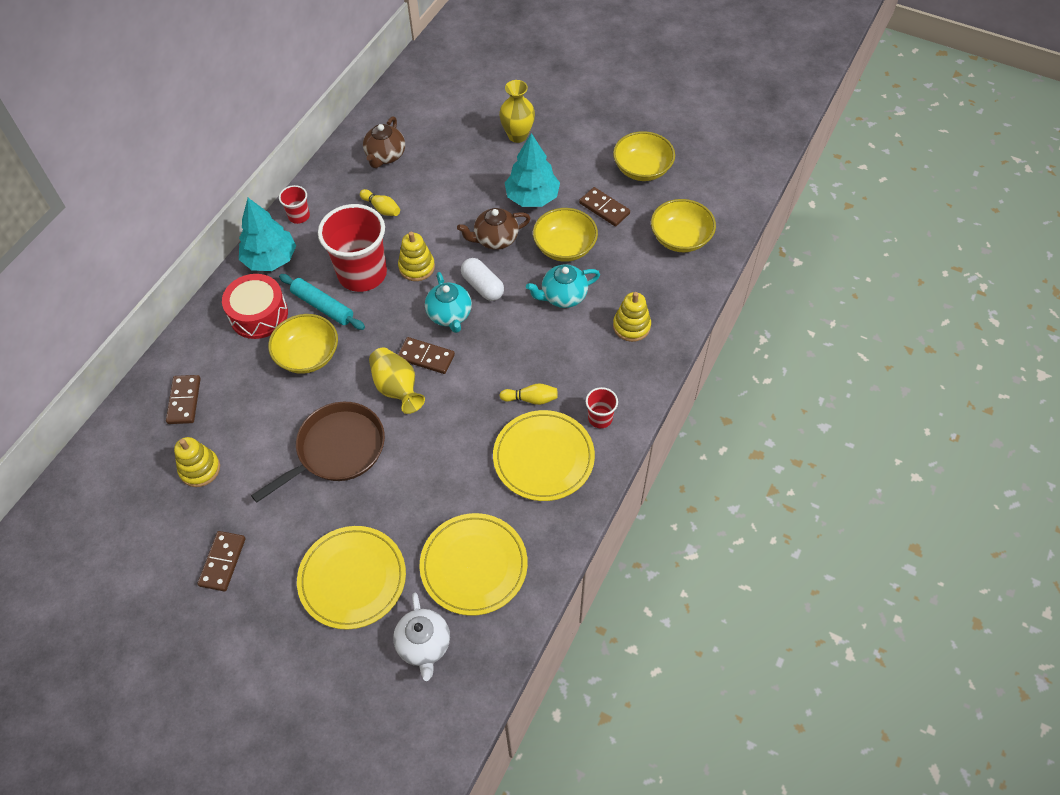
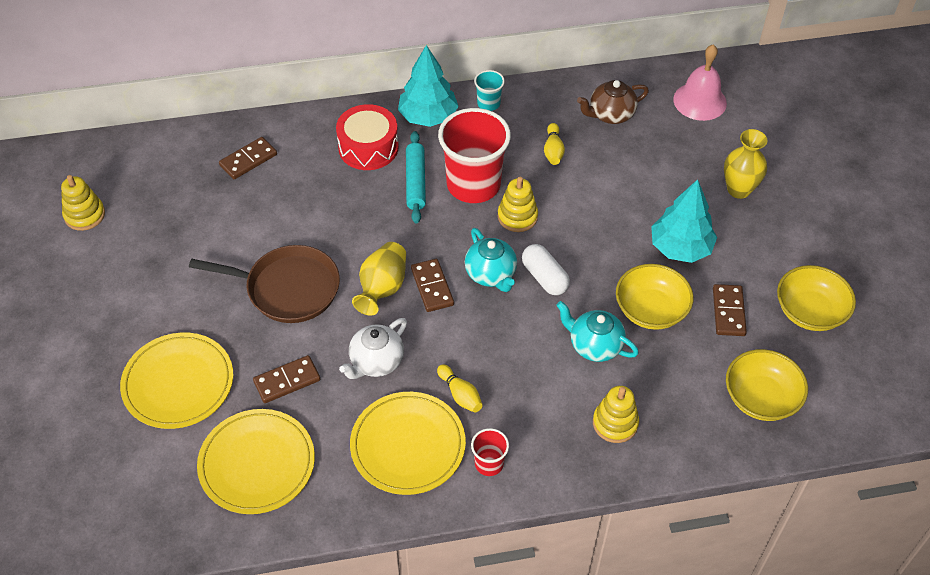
camera: 50 degrees right, 5 degrees down
(200, 469) = (197, 213): yellow stacking toy -> yellow stacking toy (84, 215)
(222, 562) = (128, 286): brown domino -> brown domino (287, 381)
(299, 216) = (488, 103): red cup -> turquoise cup
(308, 355) = (359, 206): yellow bowl -> none
(424, 645) = (155, 477): white teapot -> white teapot (376, 362)
(426, 102) = (700, 101): none -> pink bell
(450, 315) = (491, 274): turquoise teapot -> turquoise teapot turned 60 degrees counterclockwise
(483, 286) = (544, 277): white capsule -> white capsule turned 45 degrees counterclockwise
(495, 239) = (604, 252): brown teapot -> none

